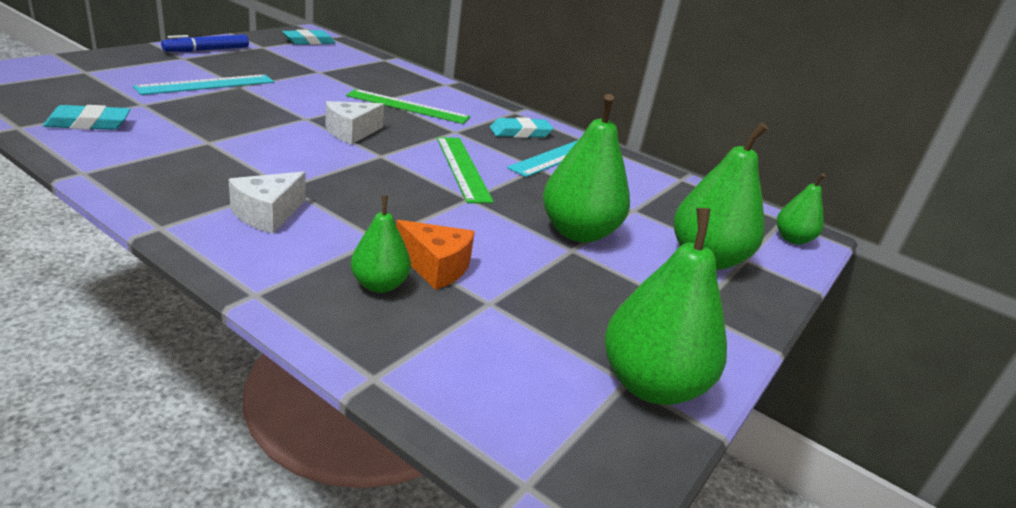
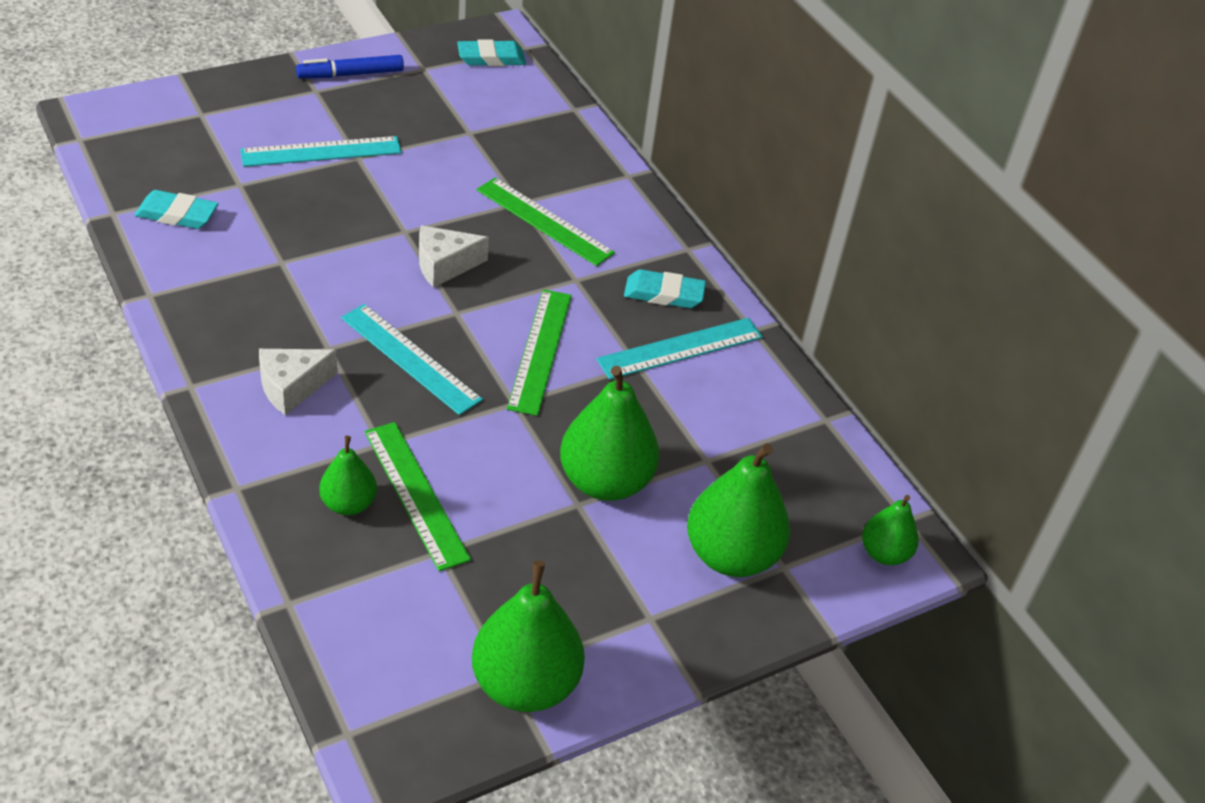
camera: 25 degrees right, 15 degrees up
(363, 184) = (410, 358): none -> turquoise ruler
(436, 267) = (415, 494): orange cheese -> green ruler

